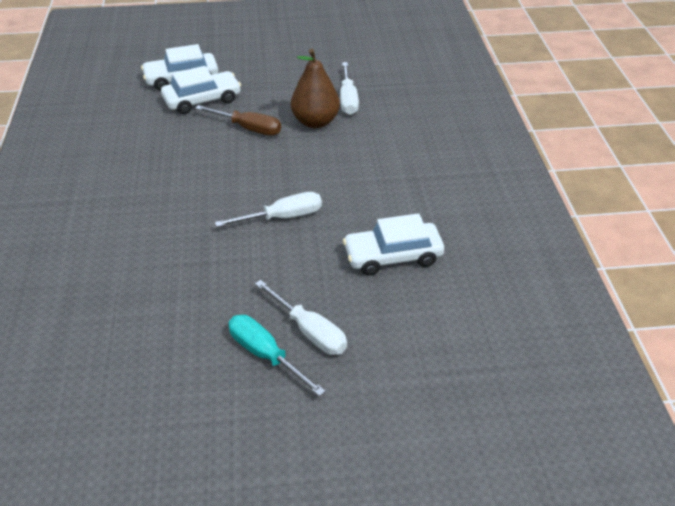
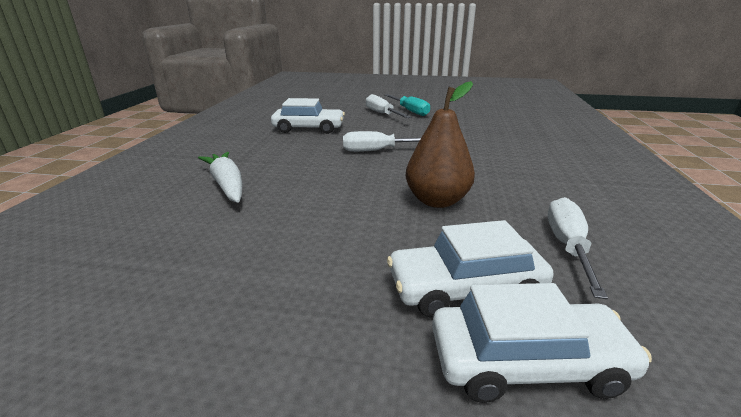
camera: 165 degrees left, 15 degrees down
(248, 128) = (388, 225): brown screwdriver -> none
(315, 122) = (289, 220): brown pear -> brown pear (437, 201)
(348, 100) = (211, 246): white screwdriver -> white screwdriver (567, 246)
(390, 145) = (227, 185): none -> white carrot

